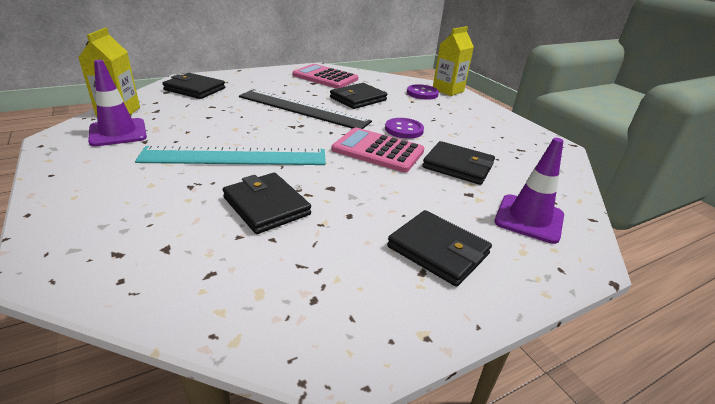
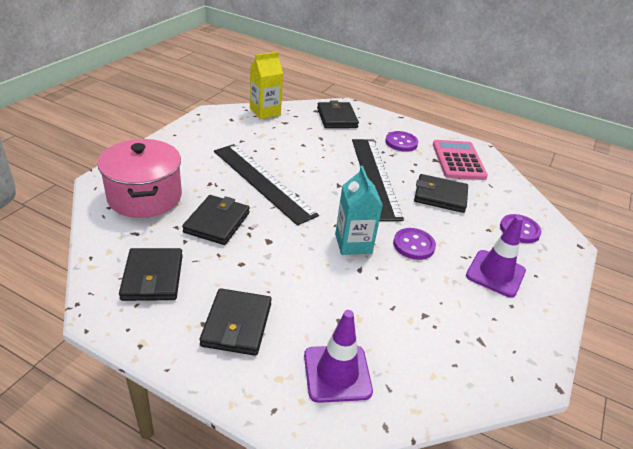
camera: 55 degrees right, 5 degrees up
(118, 133) = (240, 127): purple traffic cone -> purple traffic cone (495, 273)
(145, 240) = (145, 197): none -> pink pot
(235, 156) = (263, 182): turquoise ruler -> black ruler
(273, 83) = (401, 142): none -> purple button
(378, 151) = (353, 243): pink calculator -> turquoise carton
(448, 90) = (560, 245): yellow carton -> none
(458, 166) = (383, 301): black wallet -> black wallet (153, 277)

